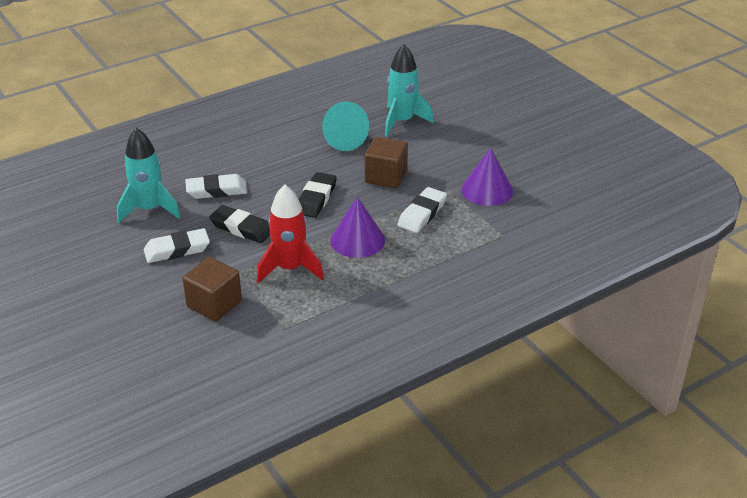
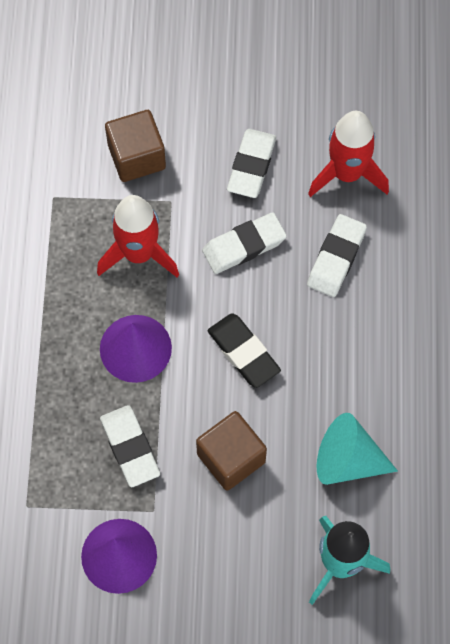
camera: 125 degrees right, 30 degrees up
(149, 209) = (347, 173): turquoise rocket -> red rocket
(241, 228) = (244, 246): black eraser -> white eraser

